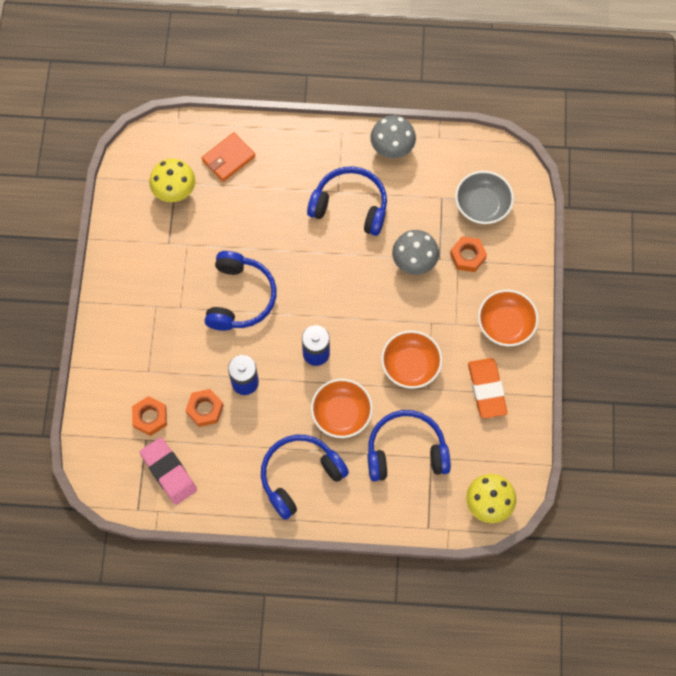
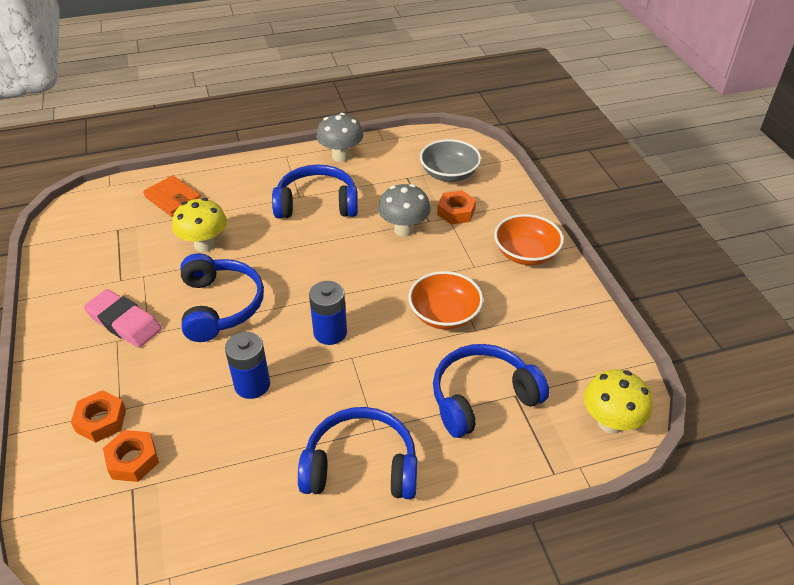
camera: 20 degrees left, 25 degrees down
(168, 472) = (174, 519): pink eraser -> pink eraser (124, 322)
(175, 192) = (118, 237): yellow mushroom -> yellow mushroom (204, 245)
(205, 409) = (208, 428): orange nut -> orange nut (101, 420)
(228, 158) = (173, 199): orange wallet -> orange wallet turned 75 degrees counterclockwise
(300, 476) = (361, 466): blue headphones -> blue headphones turned 60 degrees clockwise
(341, 414) = (386, 382): orange bowl -> none
(487, 389) = (540, 312): orange eraser -> none

